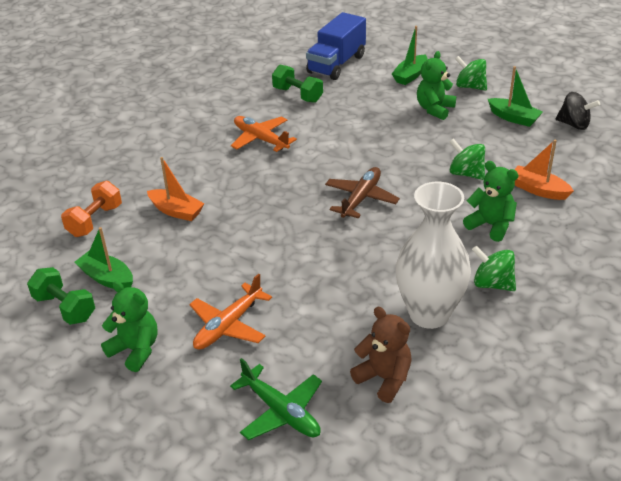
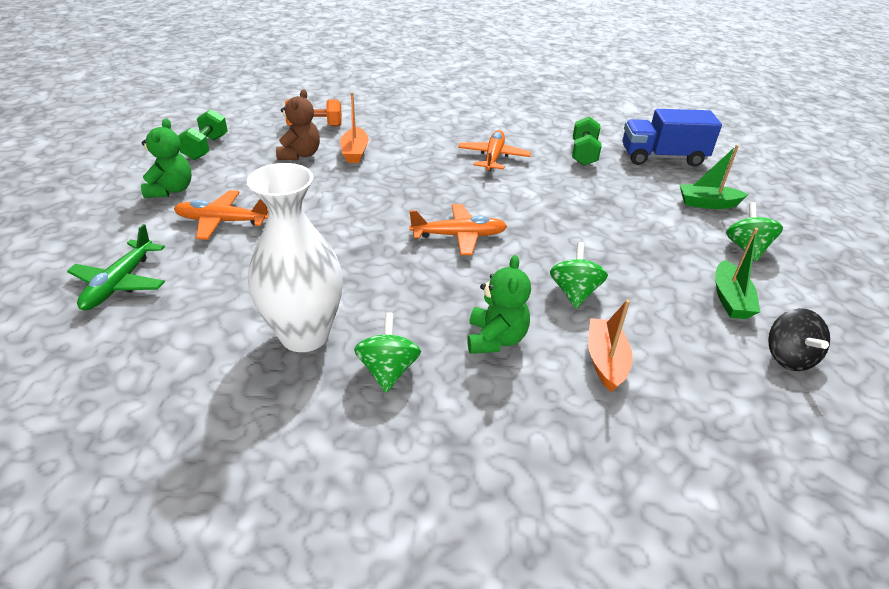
camera: 55 degrees right, 0 degrees up
(107, 278) = (250, 152): green boat -> none
(361, 199) = (458, 236): brown plane -> orange plane
(384, 378) = (188, 333): brown teddy bear -> brown teddy bear (300, 155)
(434, 109) = (667, 237): green teddy bear -> none

